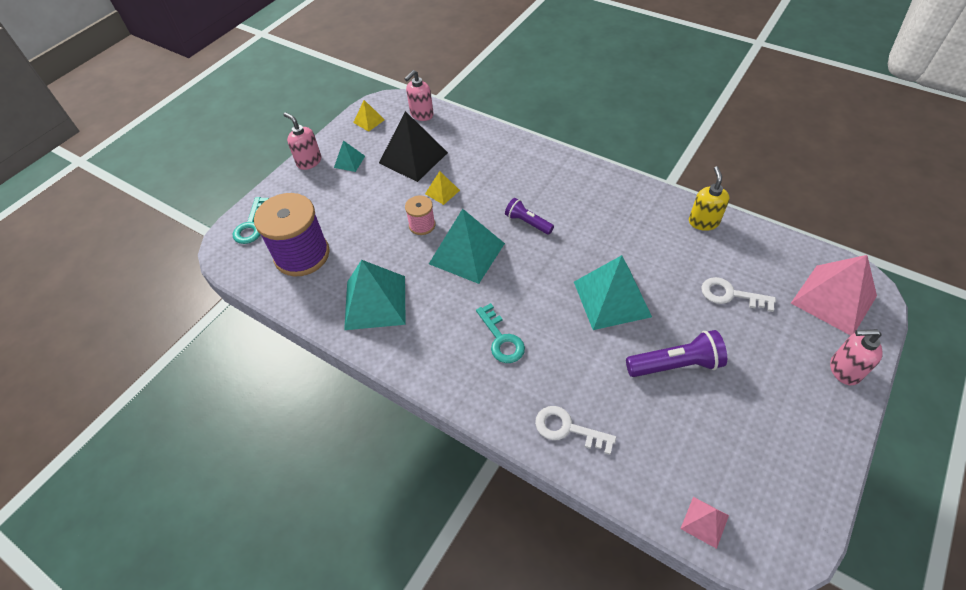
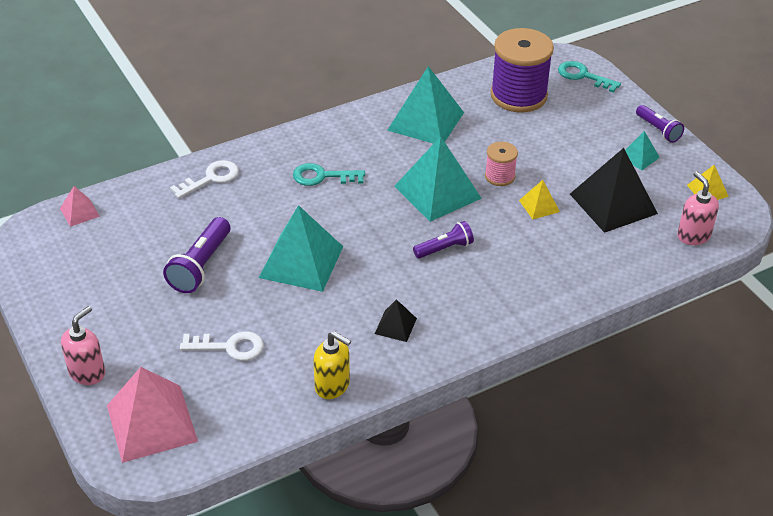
camera: 115 degrees right, 10 degrees down
(309, 162) = (658, 130): pink soap dispenser -> purple flashlight
(624, 215) = (395, 326): none -> black pyramid
(730, 295) = (229, 347): white key -> white key turned 45 degrees clockwise

